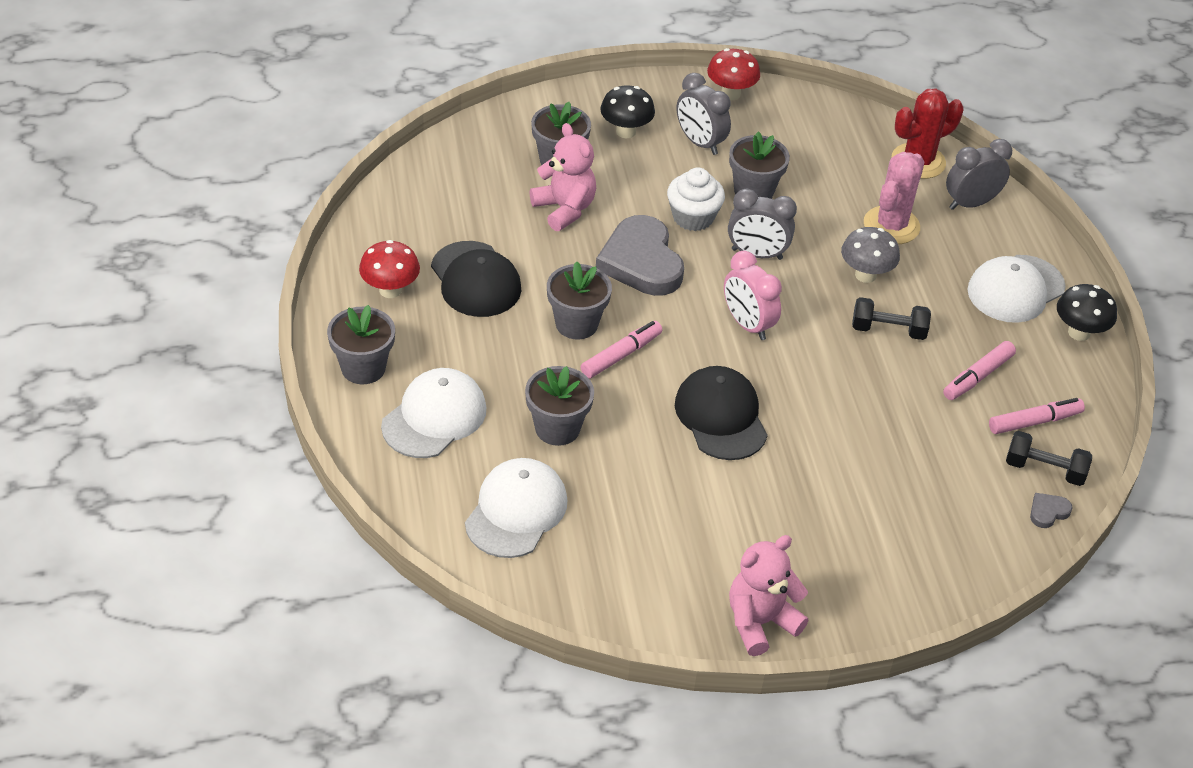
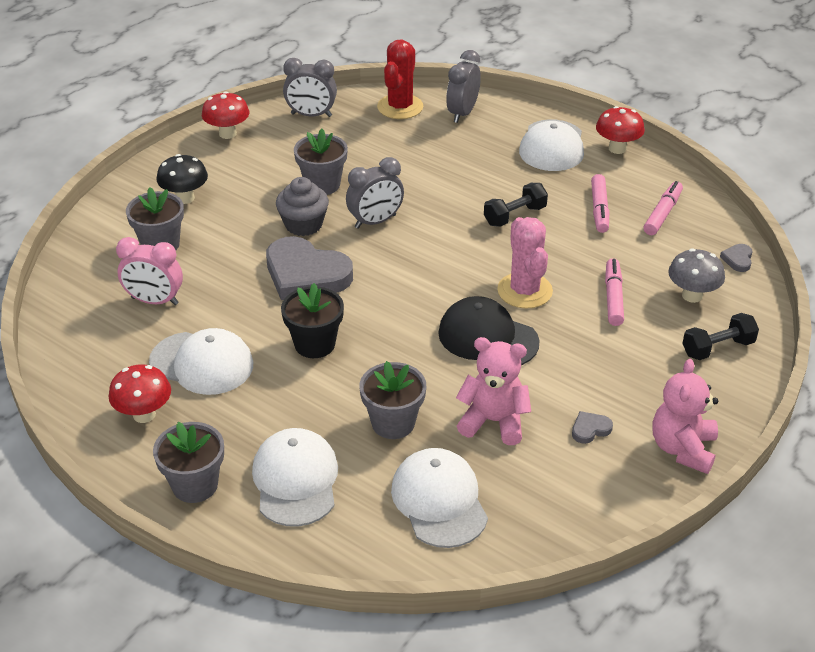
camera: 40 degrees left, 5 degrees down
(475, 280) = (202, 363): black cap -> white cap
(564, 209) = (206, 274): pink teddy bear -> pink teddy bear (493, 421)
(576, 324) = (314, 344): grey flower pot -> black flower pot
(621, 355) = (372, 344): pink marker -> pink marker (613, 297)
(693, 217) = (303, 224): white cupcake -> grey cupcake
(700, 143) = (246, 175): grey clock -> grey clock (311, 115)
(704, 549) = (590, 429): none -> grey heart
(747, 325) = (427, 269): pink clock -> pink clock (154, 301)
(865, 275) = (458, 192): grey mushroom -> grey mushroom (692, 295)
(891, 225) = (434, 153): pink cactus -> pink cactus (524, 291)
(1044, 469) = (704, 237): black dumbbell -> black dumbbell (717, 348)
(1079, 333) = (617, 148): black mushroom -> red mushroom

